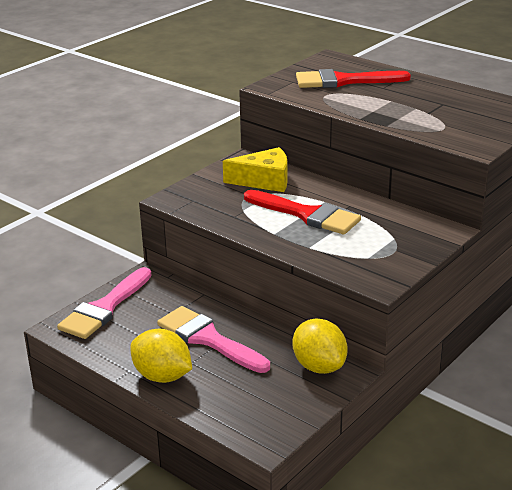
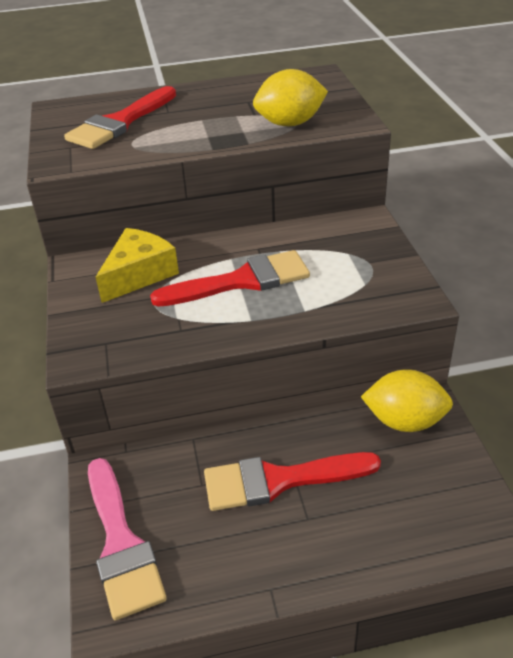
camera: 50 degrees left, 10 degrees up
(162, 376) = (311, 561): yellow lemon -> yellow lemon (290, 123)
(208, 339) = (279, 480): pink brush -> red brush

